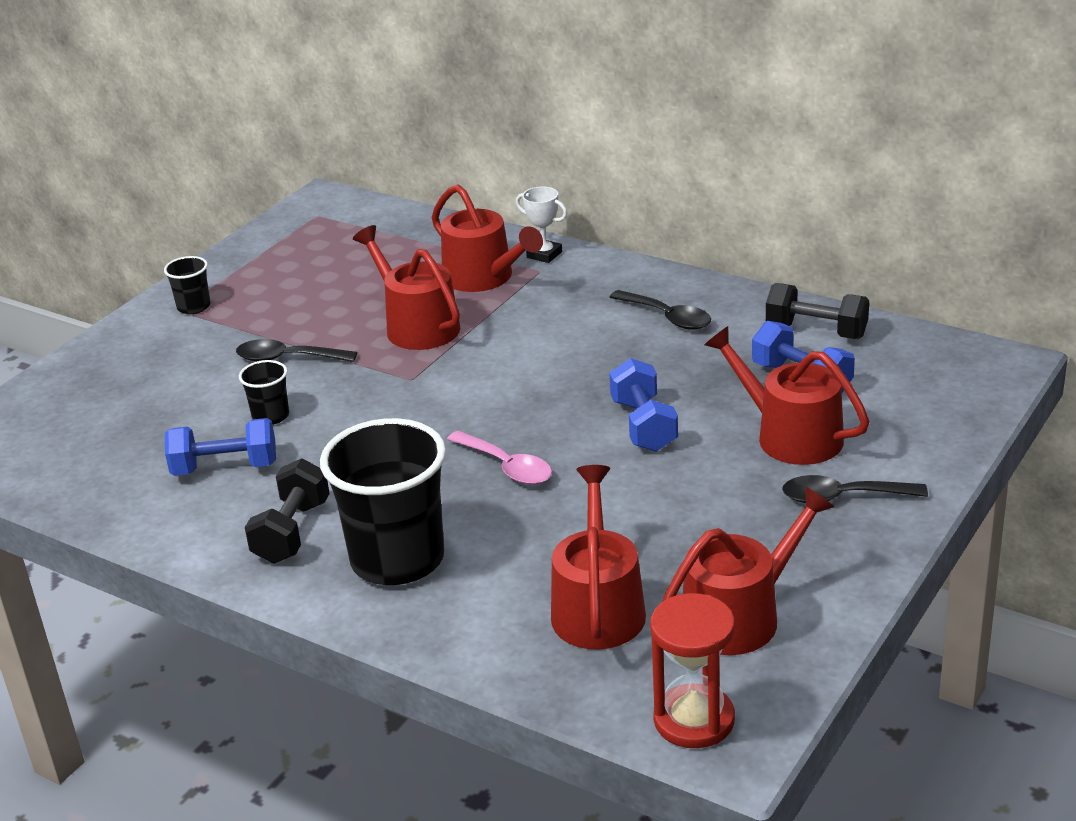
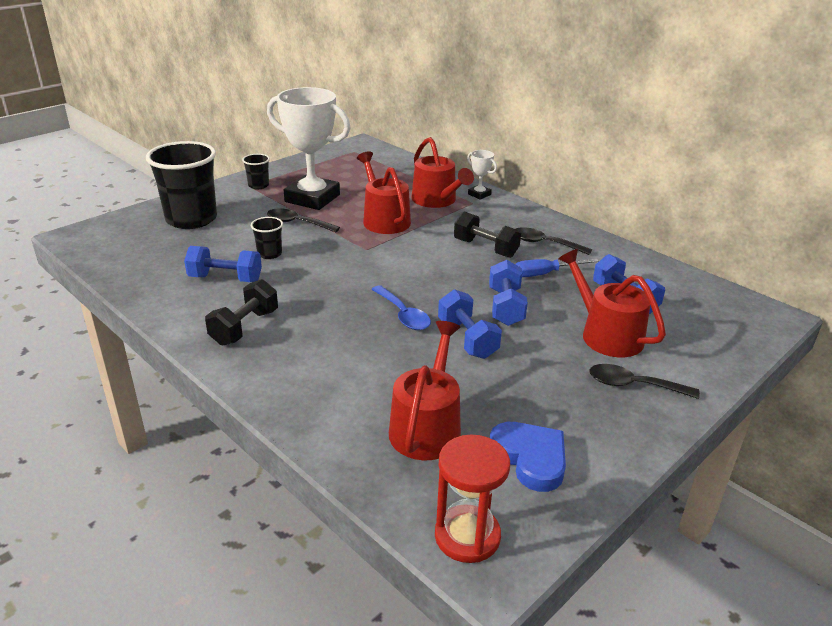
camera: 10 degrees right, 0 degrees up
(290, 312) = (312, 198): none -> white trophy
(397, 560) = (303, 361): black cup -> black cup (191, 219)
(506, 467) = (403, 315): pink spoon -> blue spoon
(607, 482) = (467, 339): none -> blue dumbbell
(667, 317) = (544, 243): black spoon -> black spoon turned 150 degrees clockwise
(682, 365) = (545, 274): none -> blue screwdriver
(739, 616) = (530, 458): red watering can -> blue heart
(816, 331) = (643, 270): black dumbbell -> black dumbbell (485, 248)

